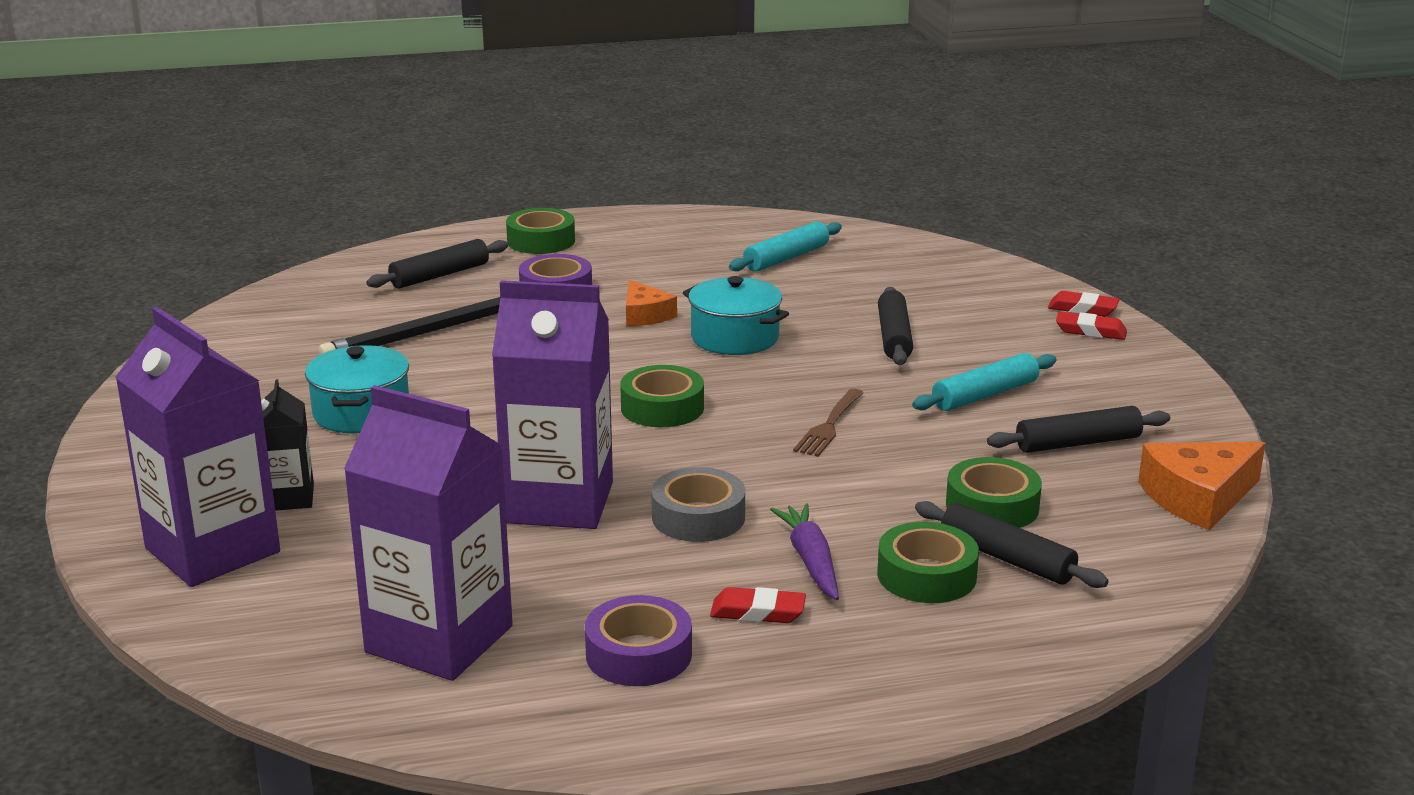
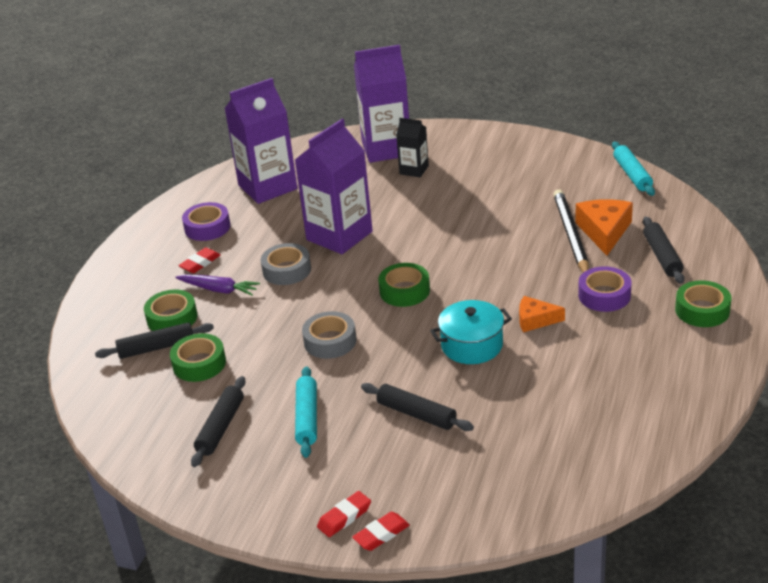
camera: 125 degrees right, 10 degrees up
(361, 412) = (483, 199): turquoise pot -> none
(786, 258) = (591, 416): turquoise rolling pin -> turquoise rolling pin (632, 175)
(829, 426) = (330, 341): brown fork -> grey tape
(1198, 498) = (126, 443): orange cheese -> orange cheese (604, 231)

